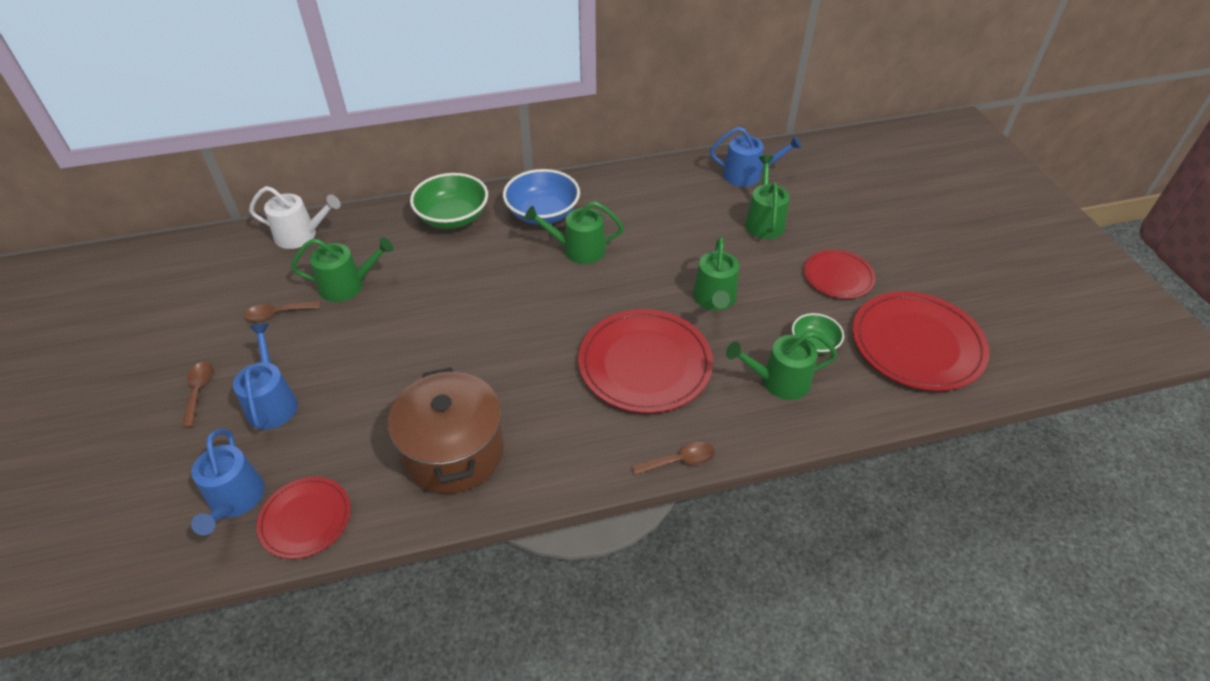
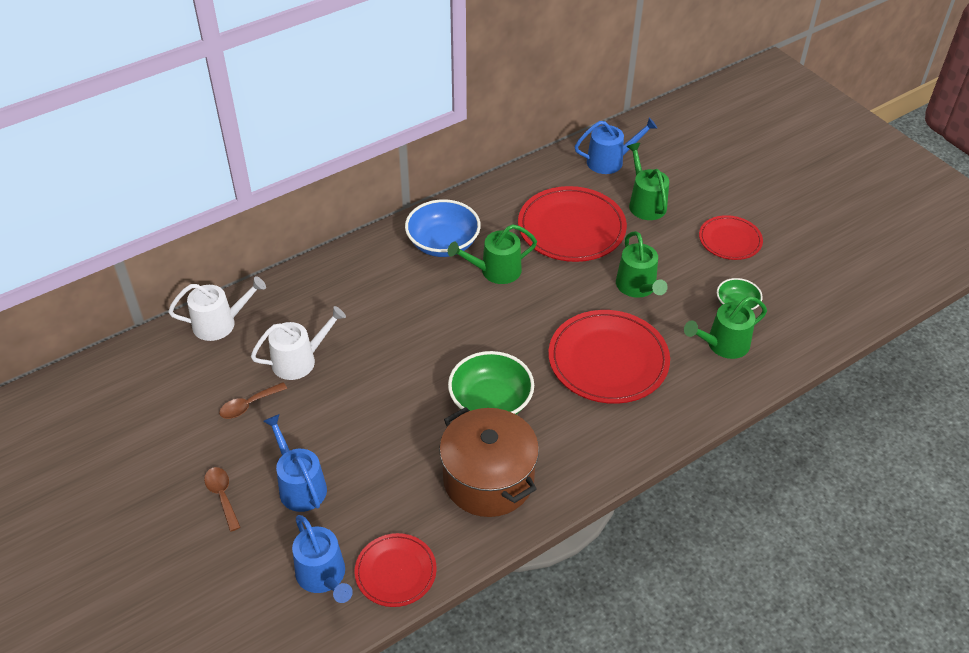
camera: 20 degrees left, 0 degrees up
(347, 285) = (299, 360): green watering can -> white watering can
(453, 217) = (359, 268): green bowl -> green bowl (490, 402)
(680, 460) = (676, 432): brown spoon -> none
(917, 344) = (816, 283): red plate -> red plate (571, 228)

